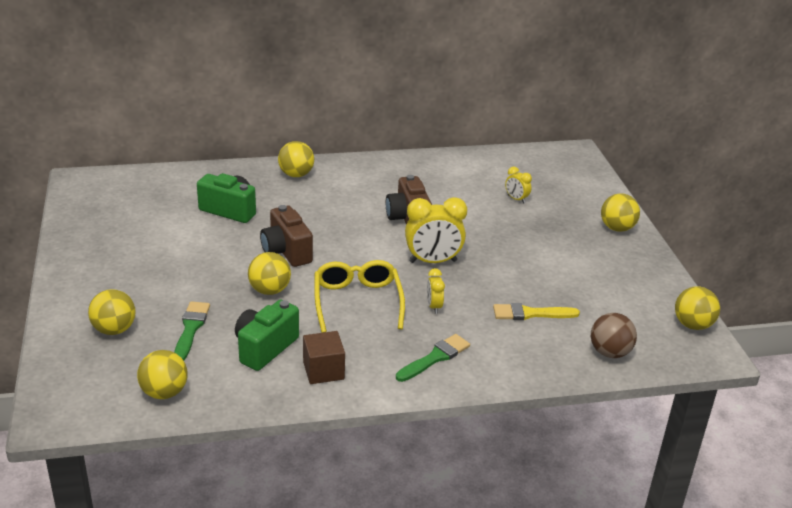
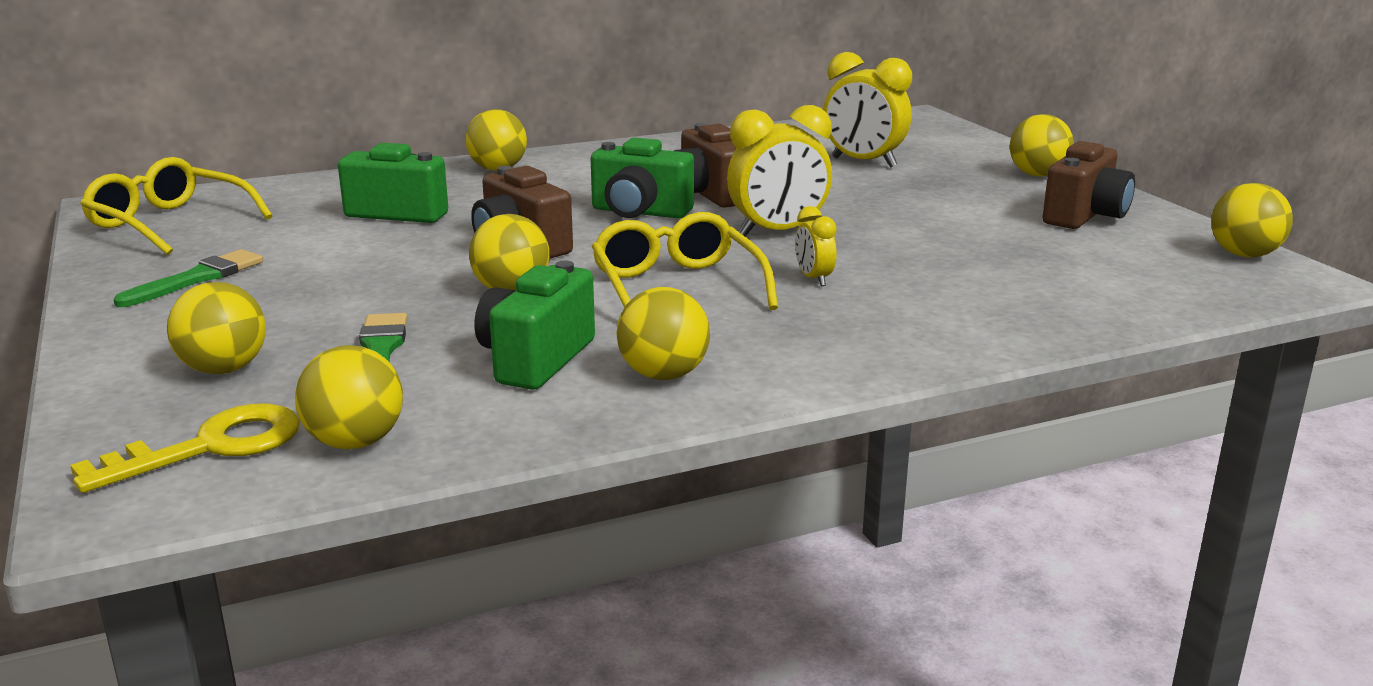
camera: 10 degrees left, 10 degrees down
(100, 384) = (211, 447): none -> yellow key
(105, 201) = (170, 223): none -> yellow glasses
(323, 370) = (663, 375): brown cube -> yellow ball
(362, 230) = (640, 212): none -> green camera
(435, 358) = (858, 336): green brush -> green brush (197, 278)
(516, 199) = (863, 162): yellow clock -> yellow clock, size x1.97
(530, 313) = (980, 270): yellow brush -> none
(609, 352) = (1145, 297): brown ball -> none
(621, 274) = (1085, 216): none -> brown camera

